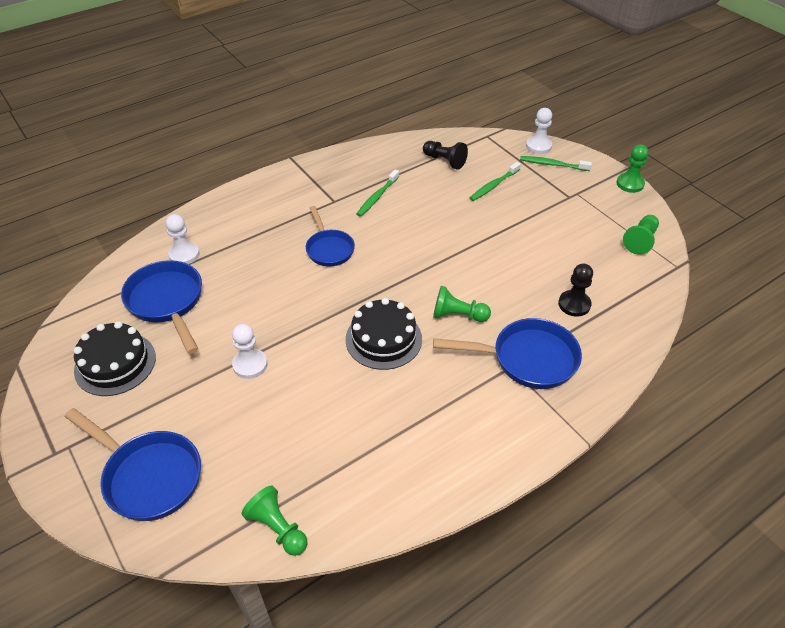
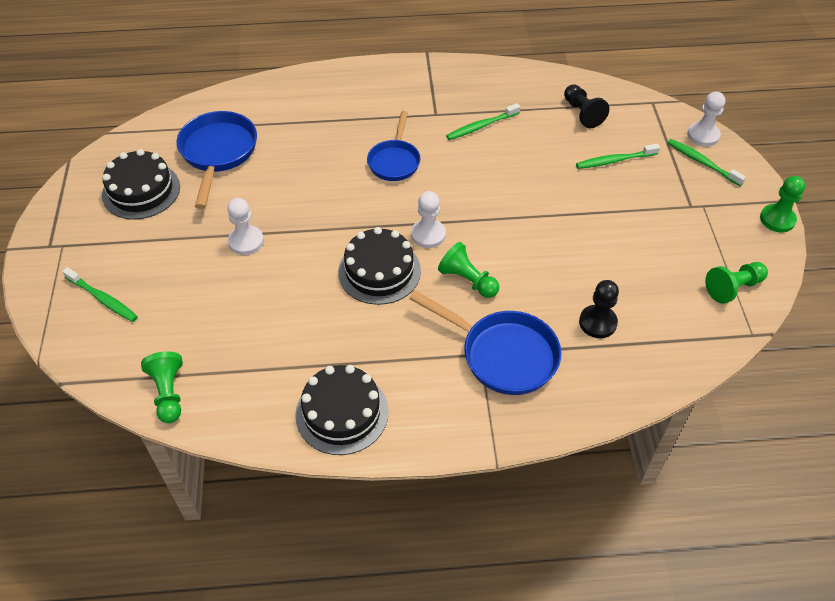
camera: 30 degrees right, 5 degrees up
(148, 476) = (103, 299): blue pan -> green toothbrush
(184, 254) = (262, 114): white pawn -> white pawn (428, 234)
(442, 466) = (342, 413): none -> black cake

